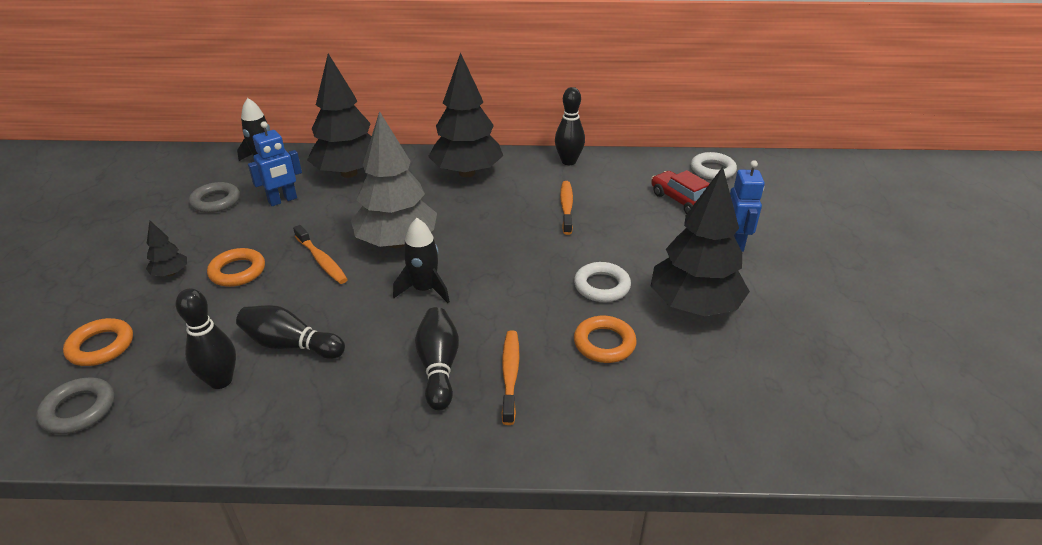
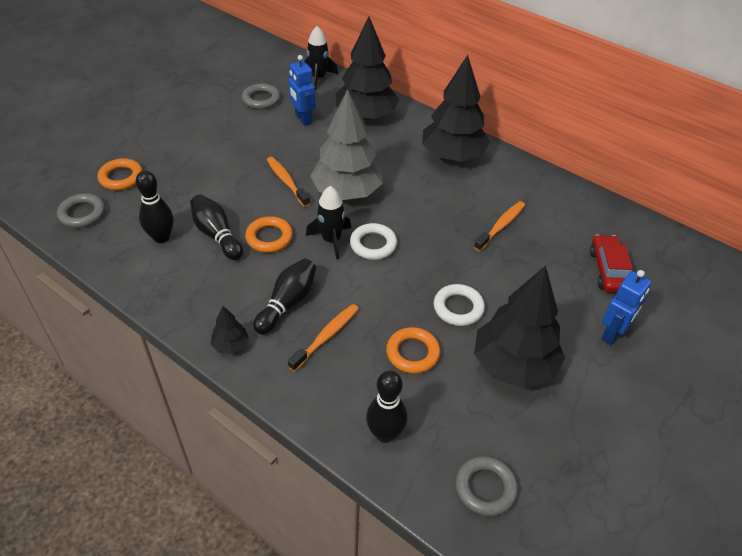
camera: 35 degrees right, 10 degrees up
(170, 273) = (193, 144): black tree -> black tree (230, 345)
(237, 271) = (230, 163): orange ring -> orange ring (269, 237)
(283, 200) = (303, 119): blue robot -> blue robot turned 60 degrees clockwise
(322, 260) = (286, 181): orange toothbrush -> orange toothbrush turned 150 degrees clockwise
(568, 161) = (547, 184): black bowling pin -> black bowling pin (385, 434)
(712, 170) = (673, 255): white ring -> white ring (373, 244)
(782, 414) = (485, 488): none -> grey ring

